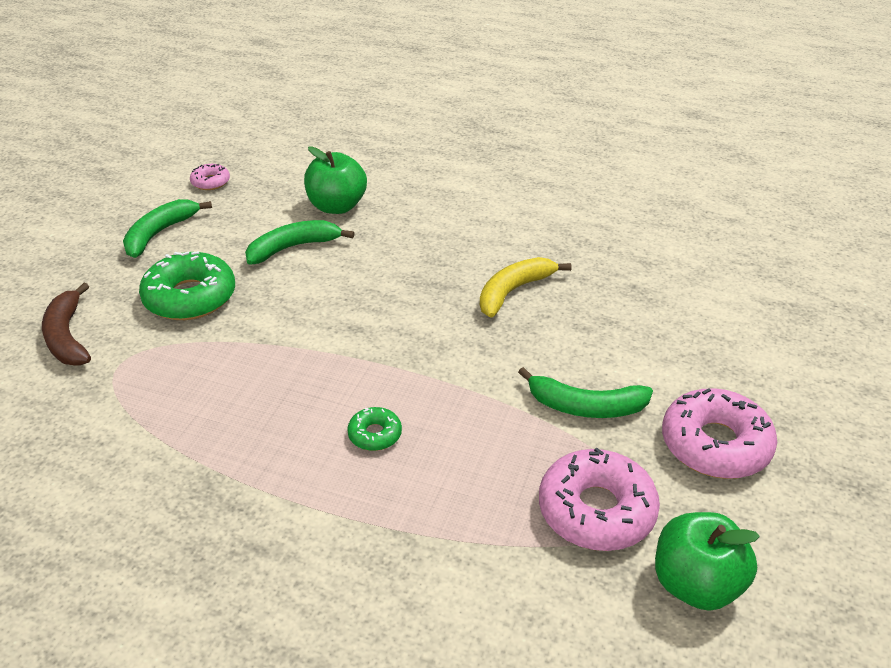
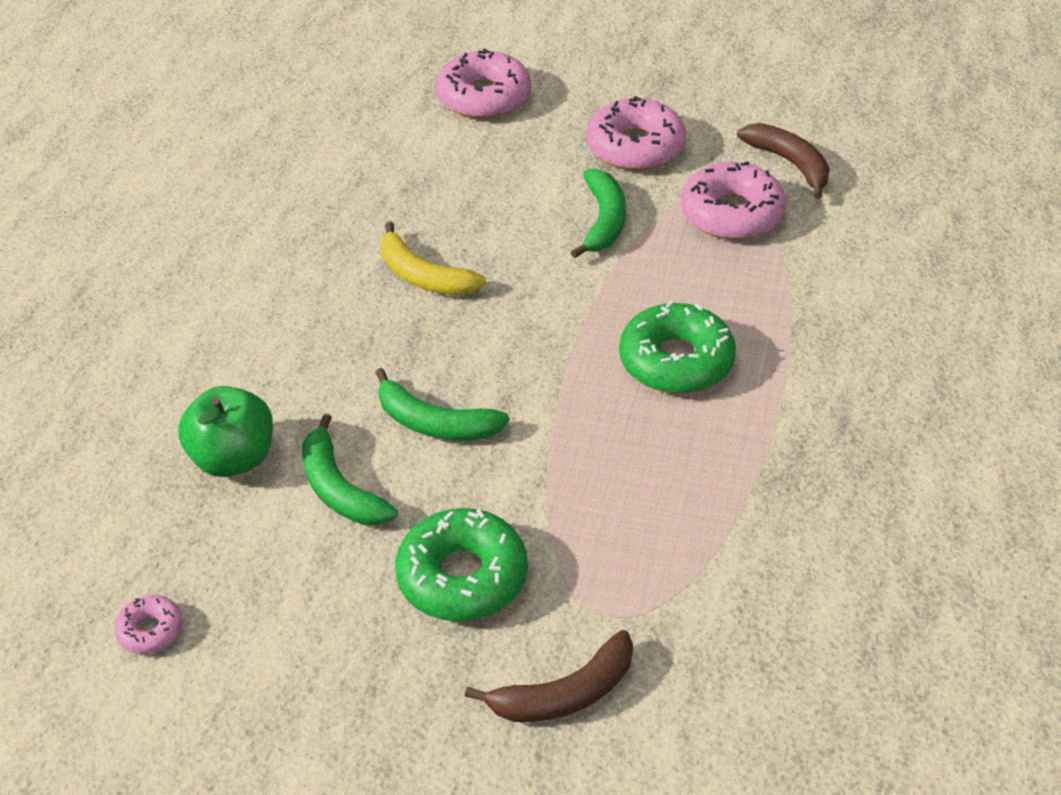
camera: 95 degrees left, 5 degrees up
(160, 233) = (303, 658): green banana -> green banana (434, 423)
(375, 434) = (676, 361): green donut -> green donut, size x2.02
(696, 585) = (790, 164): green apple -> brown banana
(789, 339) = (484, 97): none -> pink donut

